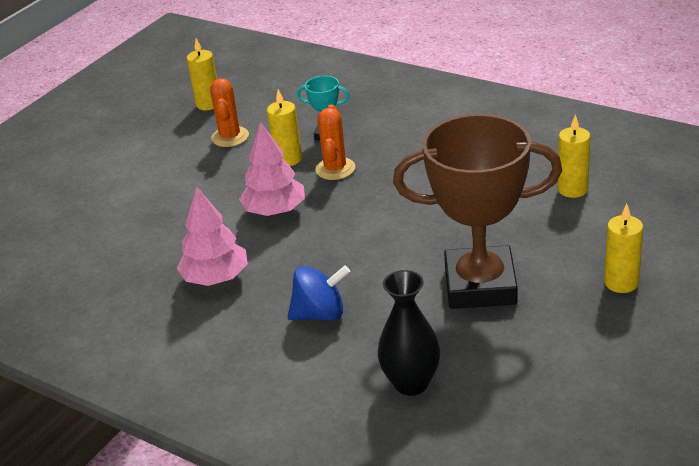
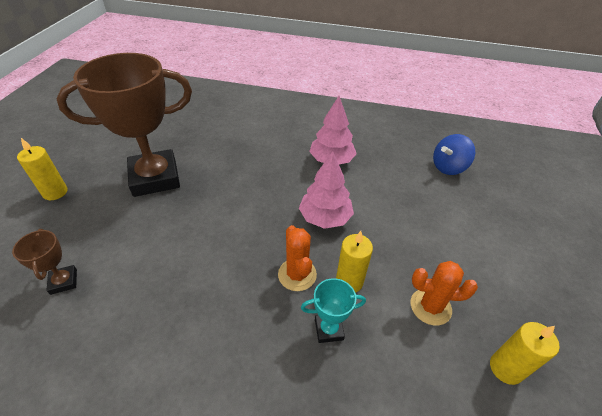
camera: 155 degrees right, 10 degrees up
(230, 137) = (430, 307): orange cactus -> orange cactus turned 60 degrees counterclockwise
(320, 314) = (254, 148): blue spinning top -> blue spinning top (448, 167)
(411, 383) = (192, 122): black vase -> none
(572, 189) = (64, 281): yellow candle -> brown trophy

